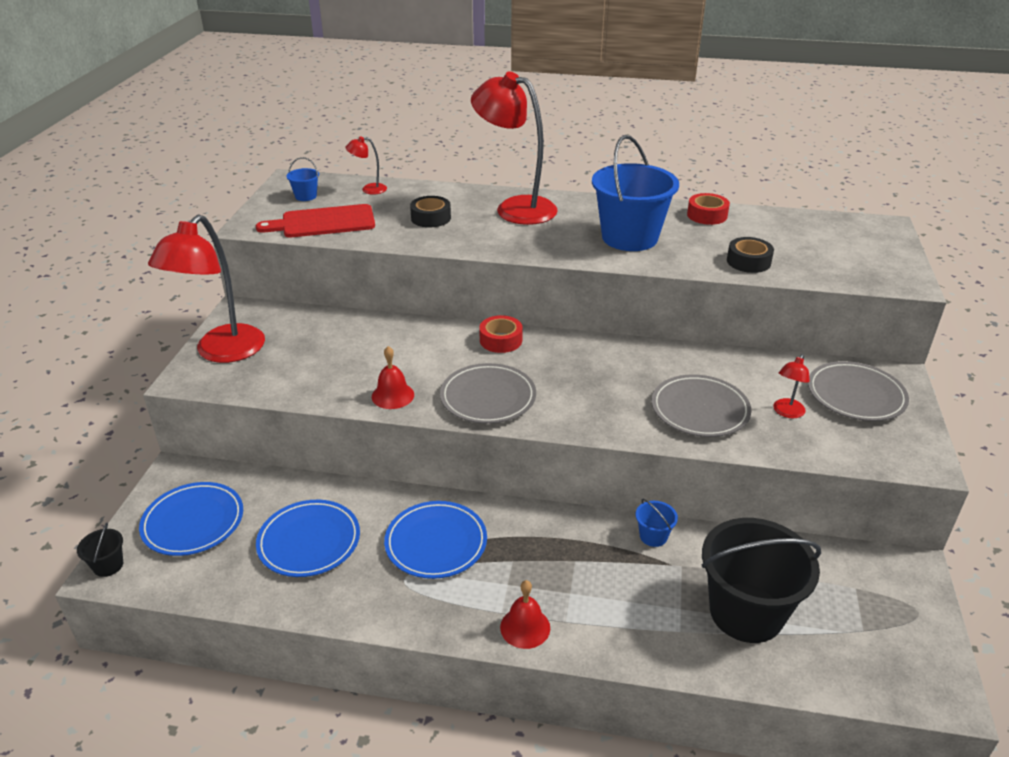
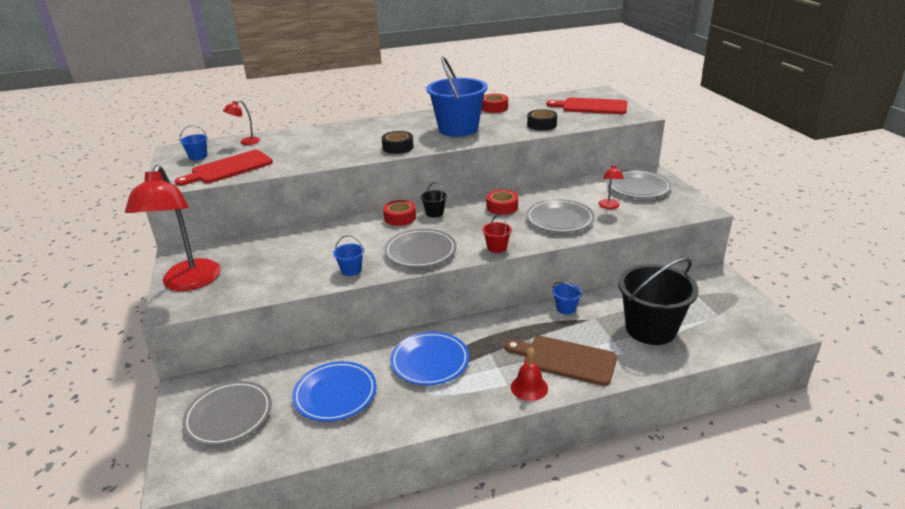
camera: 25 degrees left, 5 degrees down
(108, 565) = (175, 472): black bucket -> black bucket (434, 213)
(193, 522) = (229, 416): blue plate -> grey plate
(392, 395) = (351, 270): red bell -> blue bucket
(431, 218) = (310, 148): black tape -> black tape (398, 147)
(515, 208) = (366, 130): red lamp -> none
(584, 424) = (497, 247): none -> red bucket
(598, 609) = (565, 359): none -> brown cutting board
(638, 365) = (502, 207): none -> red tape
(850, 249) = (591, 106): none -> red cutting board

